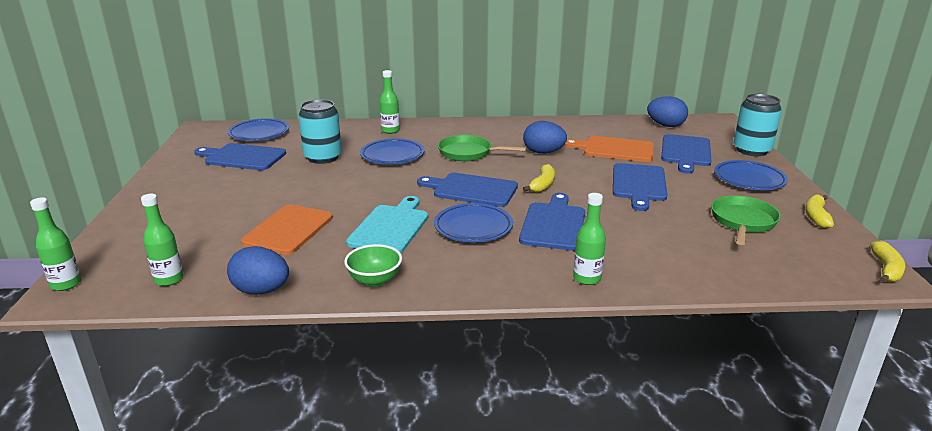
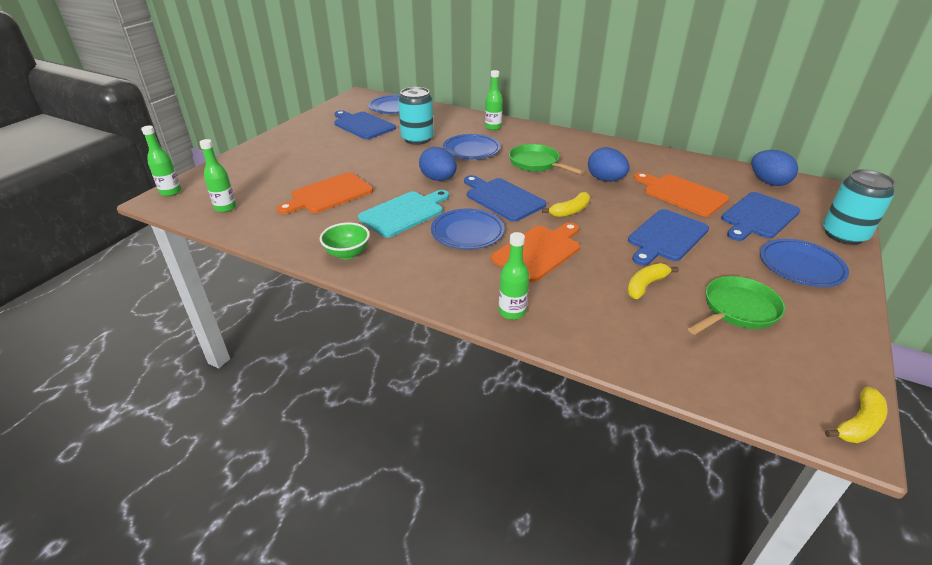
camera: 30 degrees right, 10 degrees up
(261, 290) = (268, 235): blue egg -> blue egg (438, 179)
(553, 224) = (539, 251): blue cutting board -> orange cutting board
(816, 216) = (837, 333): yellow banana -> yellow banana (646, 285)

